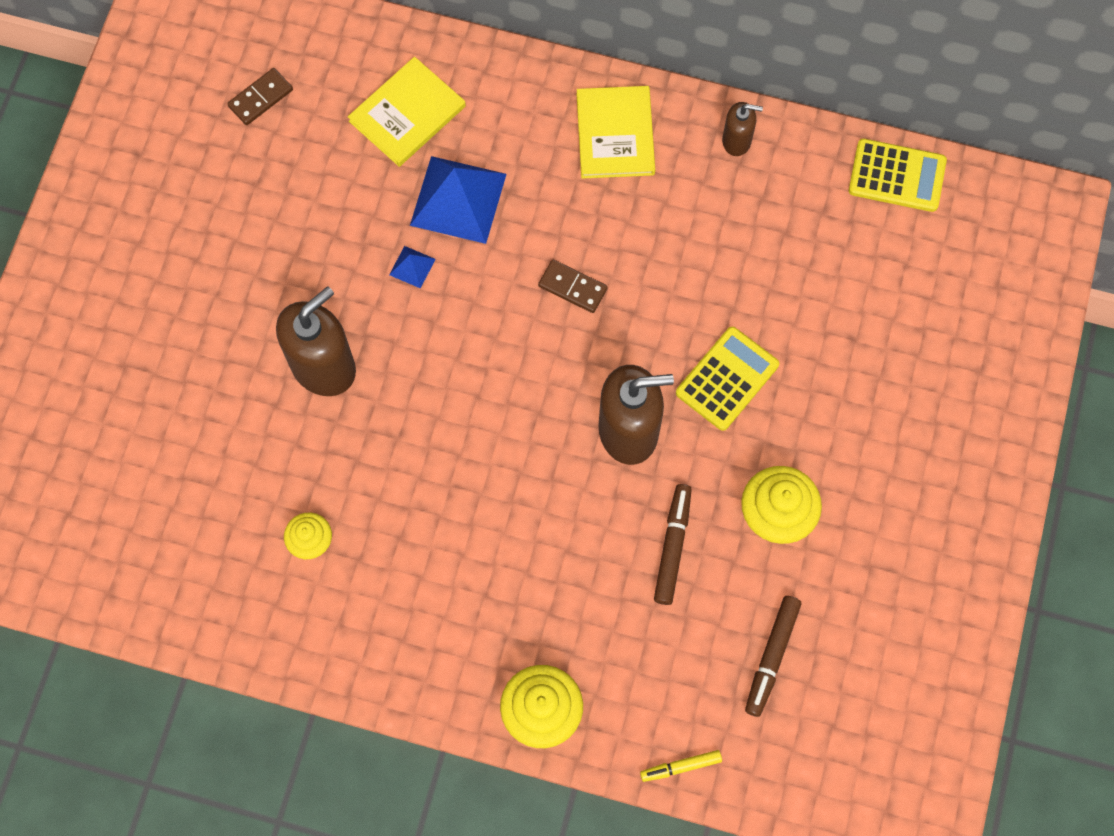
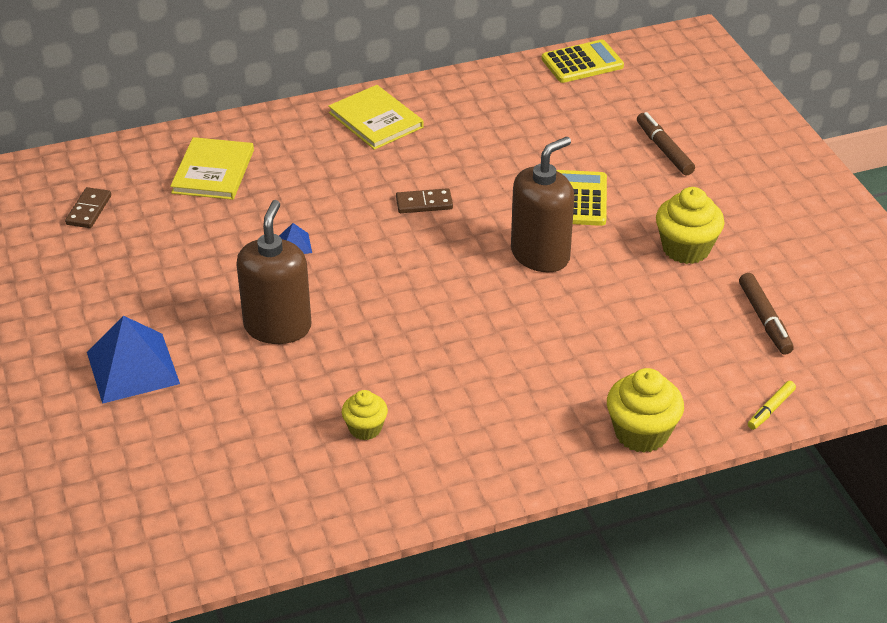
camera: 35 degrees left, 30 degrees down
(458, 199) = (294, 197): blue pyramid -> blue pyramid (132, 367)
(672, 546) = (635, 298): brown marker -> brown marker (664, 150)
(736, 141) = (462, 89): brown soap dispenser -> none

